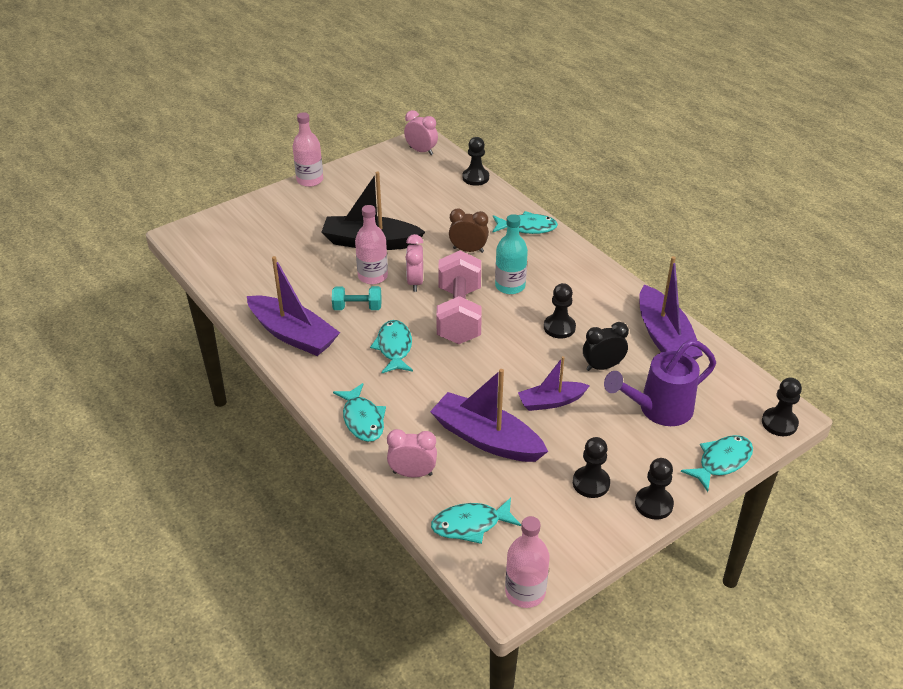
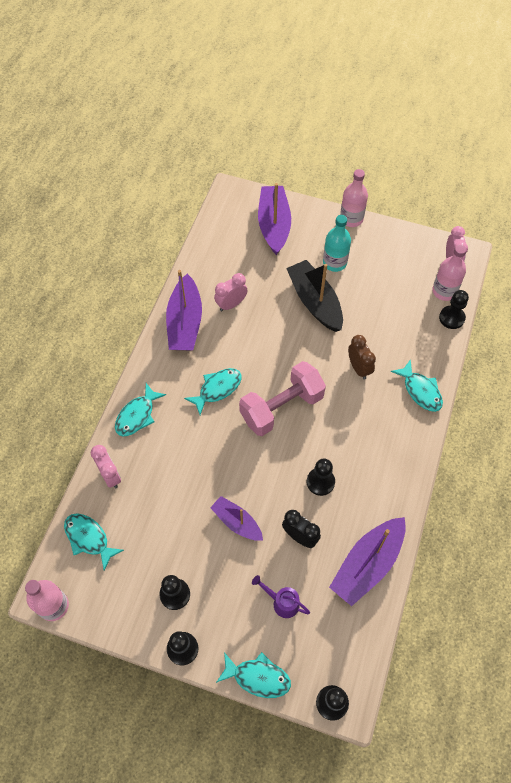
camera: 55 degrees right, 20 degrees up
(357, 307) = (240, 341): turquoise dumbbell -> none
(372, 276) = (279, 328): pink bottle -> pink bottle (444, 291)
(415, 282) = (294, 358): pink clock -> pink clock (231, 304)
(486, 439) = (171, 501): purple boat -> purple boat (274, 225)
(510, 286) = (340, 421): turquoise bottle -> turquoise bottle (334, 262)
(659, 409) = (282, 602): purple watering can -> purple watering can, size x0.56

